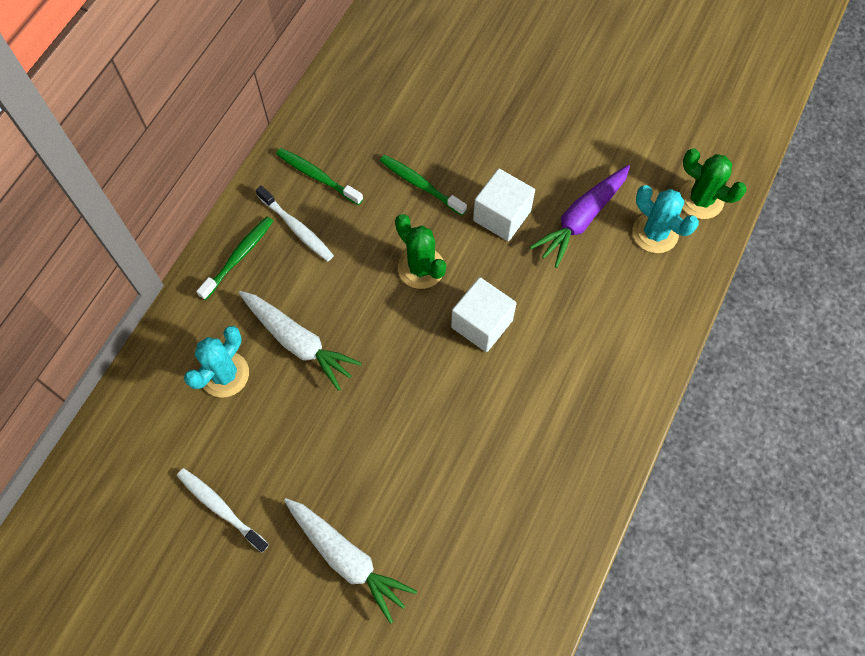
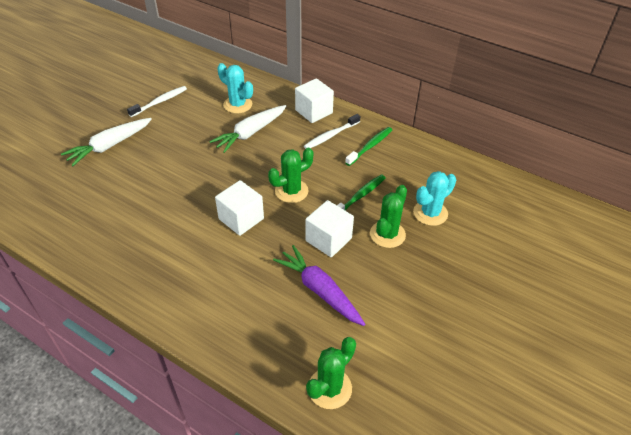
camera: 95 degrees right, 20 degrees down
(238, 257) = (314, 111): green toothbrush -> white cube
(483, 152) = (387, 234): none -> green cactus
(655, 233) = (299, 343): turquoise cactus -> turquoise cactus (430, 213)

